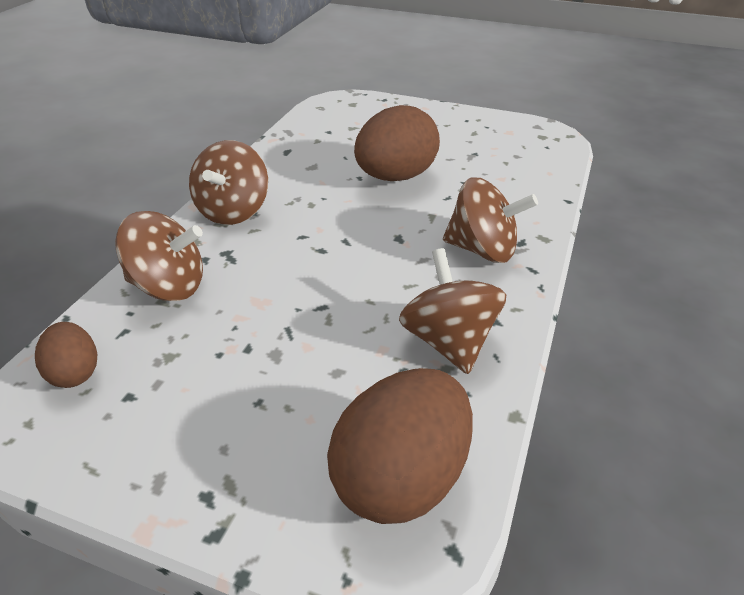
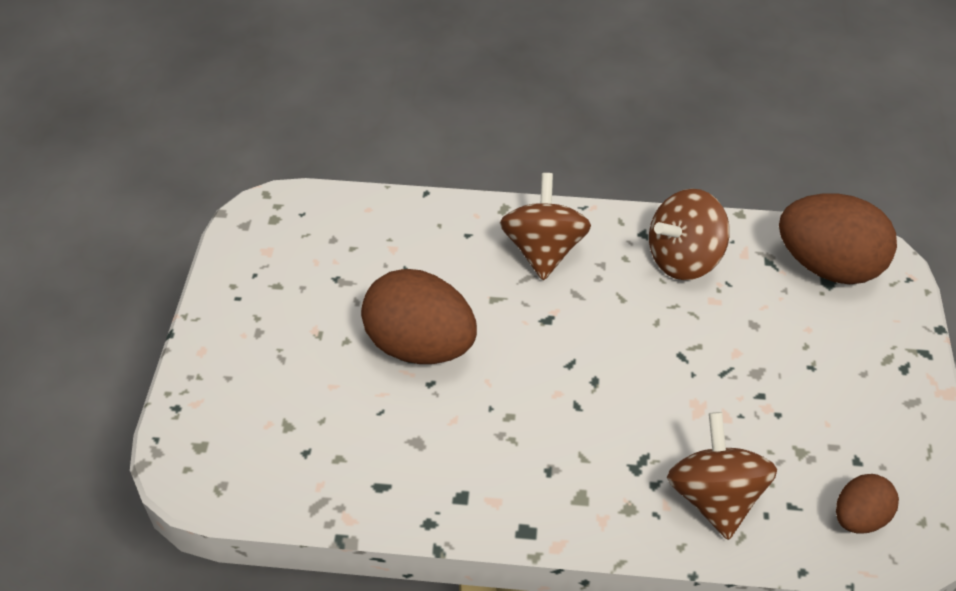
camera: 105 degrees left, 10 degrees up
(233, 211) = (554, 492): brown spinning top -> none

